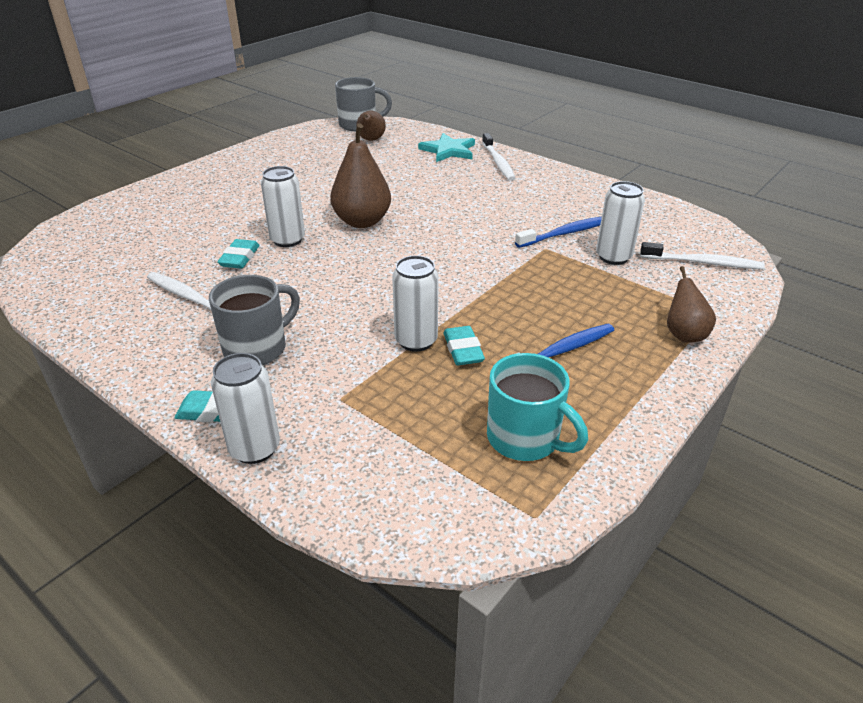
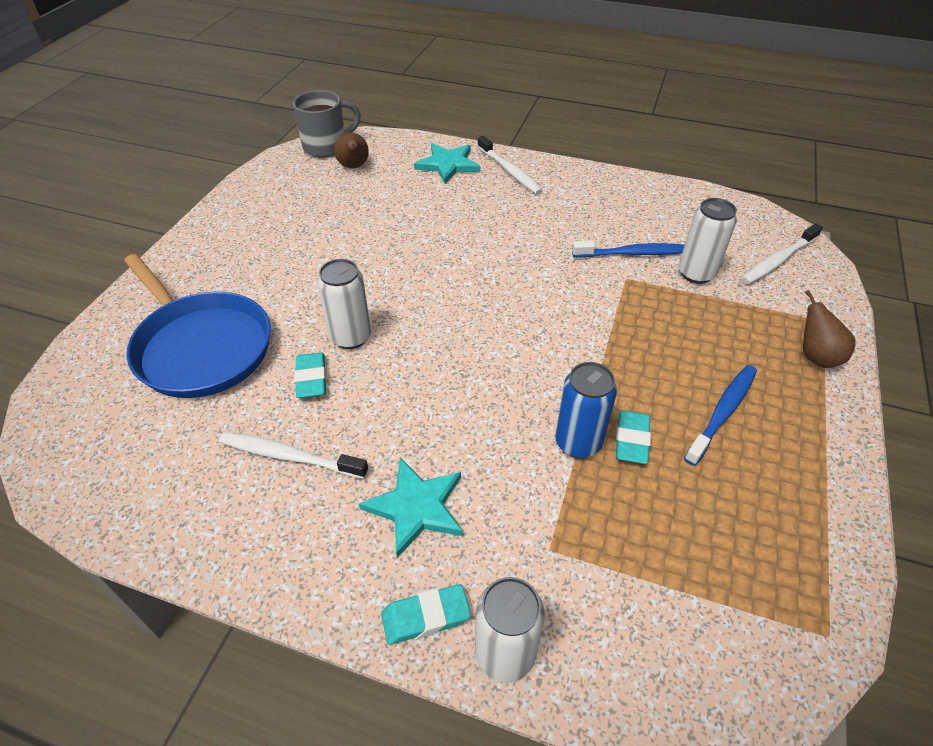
camera: 20 degrees left, 10 degrees up
(177, 224) = (201, 347): none -> blue pan
(257, 348) = (416, 507): grey mug -> turquoise star
(362, 221) = (418, 289): brown pear -> none
(416, 341) = (578, 442): white can -> blue can
(463, 350) = (631, 440): turquoise eraser -> turquoise eraser turned 45 degrees clockwise
(525, 439) = (760, 538): turquoise mug -> none
(565, 233) = (633, 253): blue toothbrush -> blue toothbrush turned 45 degrees clockwise
(703, 263) = (778, 260): white toothbrush -> white toothbrush turned 150 degrees clockwise

